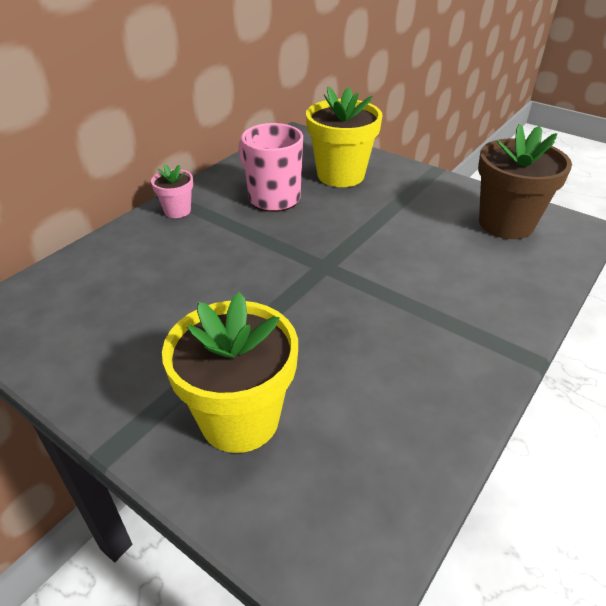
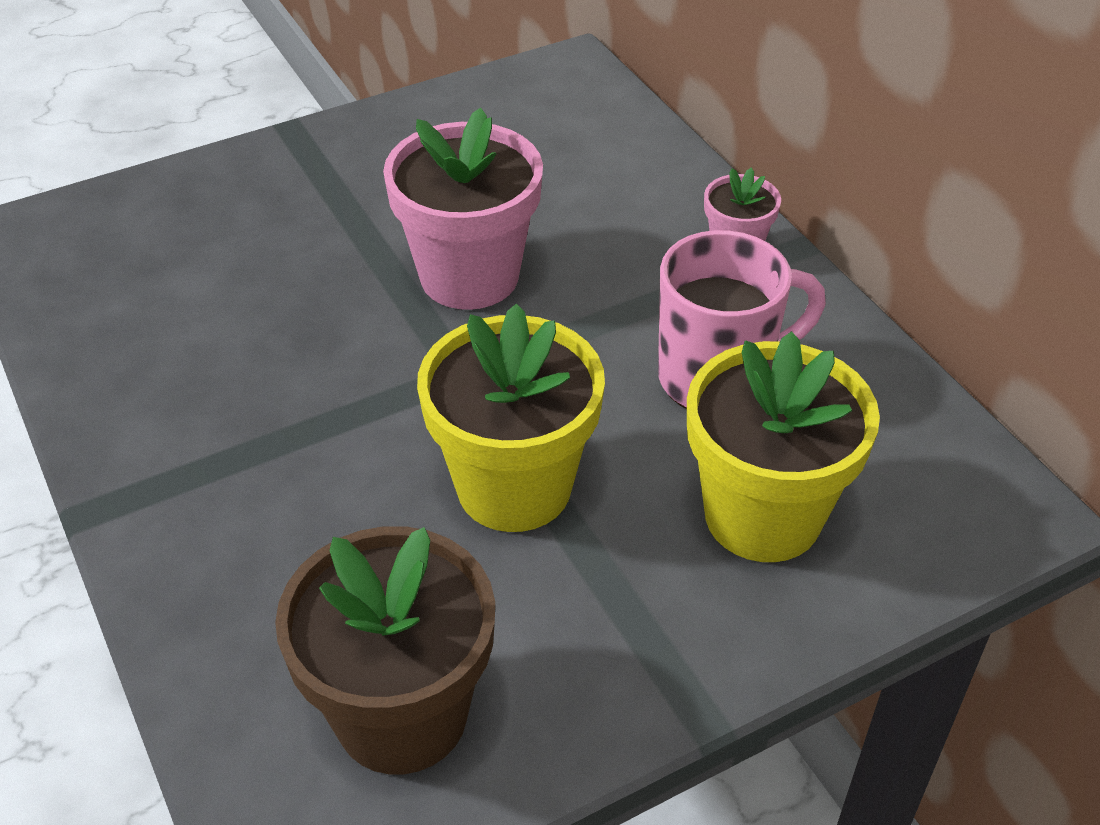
camera: 115 degrees right, 5 degrees up
(240, 419) = (248, 214): yellow flower pot -> yellow flower pot (514, 487)
(247, 287) = (469, 276): none -> pink flower pot

